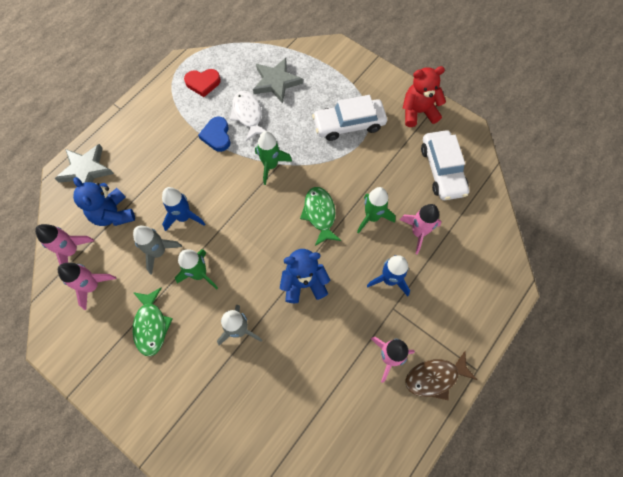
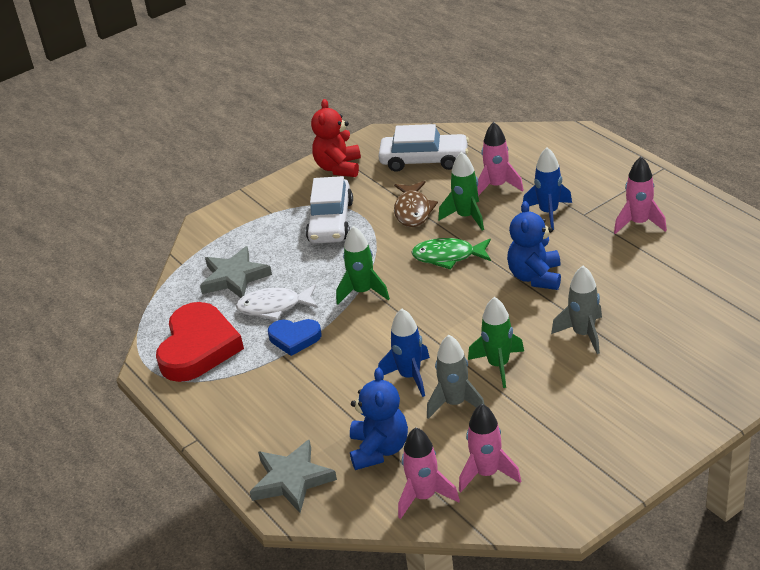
camera: 70 degrees left, 30 degrees down
(113, 214) = (379, 449): blue teddy bear -> blue teddy bear turned 75 degrees counterclockwise
(151, 325) = (559, 414): green fish -> none
(203, 83) = (198, 347): red heart -> red heart, size x1.85
(435, 377) = (666, 195): brown fish -> brown fish (413, 211)

